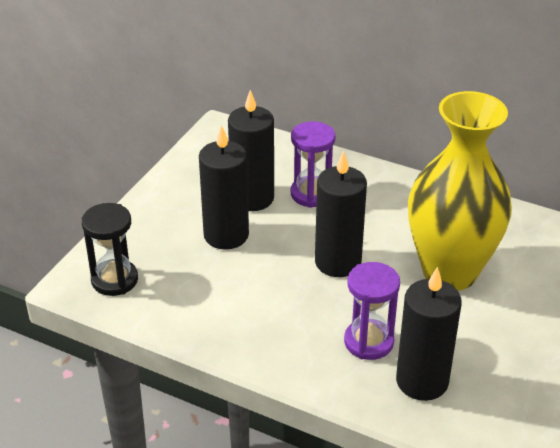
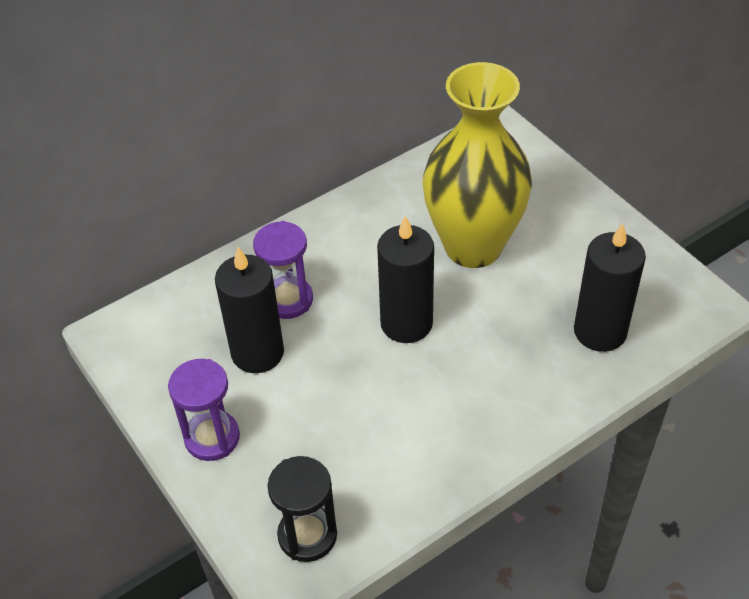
camera: 60 degrees left, 10 degrees up
(226, 235) = (302, 400): black candle -> none
(368, 342) = (530, 348): purple hourglass -> purple hourglass (212, 437)

